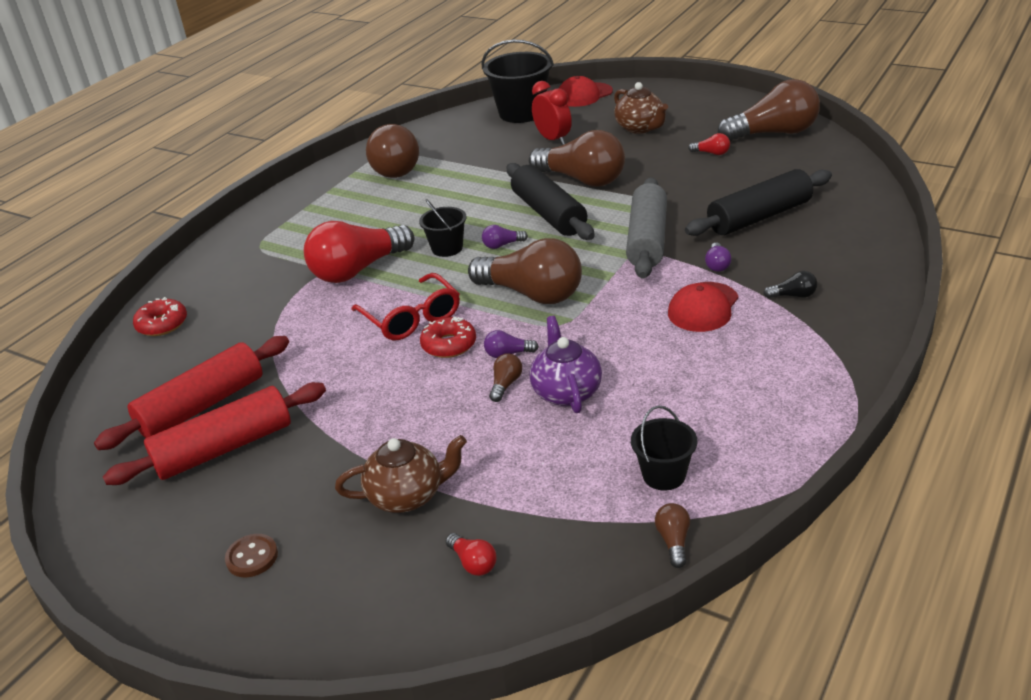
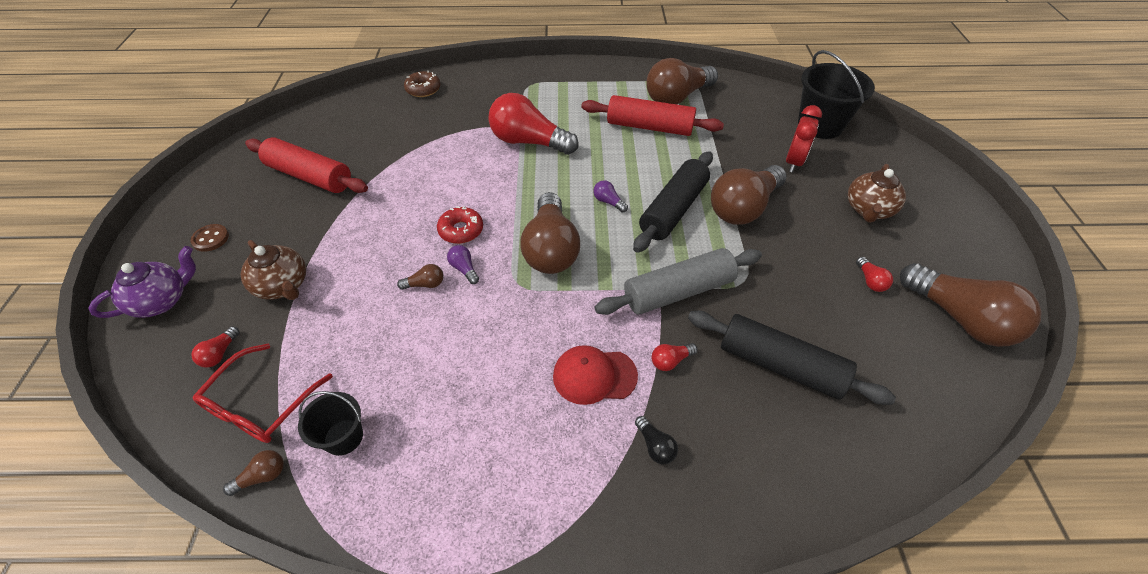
camera: 55 degrees right, 15 degrees up
(162, 324) = (423, 89): red donut -> brown donut
(202, 406) = (348, 146): red rolling pin -> red rolling pin (649, 127)
(411, 318) = (484, 196): red glasses -> red glasses (261, 404)
(447, 248) = (584, 173): black bucket -> none
(566, 392) = (430, 326): purple teapot -> purple teapot (162, 301)
(582, 180) = (743, 208): brown light bulb -> brown light bulb turned 45 degrees clockwise
(584, 95) = (890, 149): red cap -> none
(717, 265) = (670, 361): purple light bulb -> red light bulb

